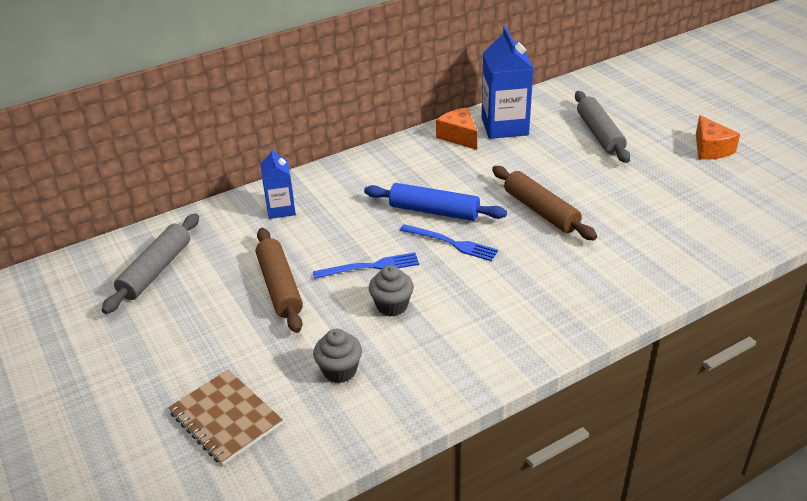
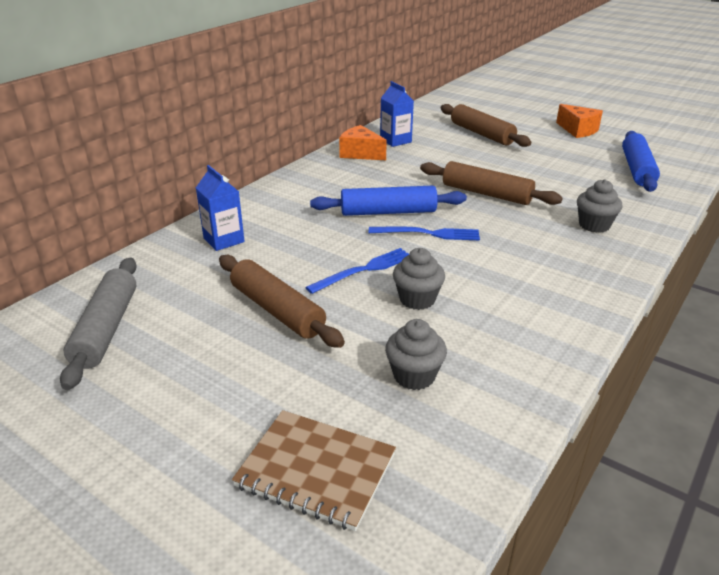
camera: 25 degrees left, 5 degrees down
(504, 126) = (395, 140): blue carton -> blue carton, size x0.59
(599, 134) = (481, 134): grey rolling pin -> brown rolling pin
(614, 271) = (594, 225): none -> grey cupcake
(726, 215) = (637, 169): none -> blue rolling pin

